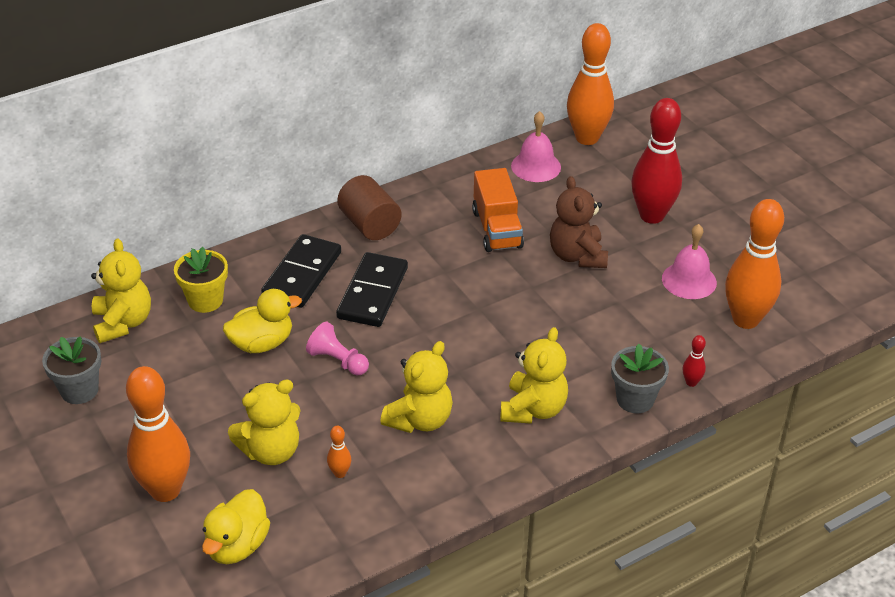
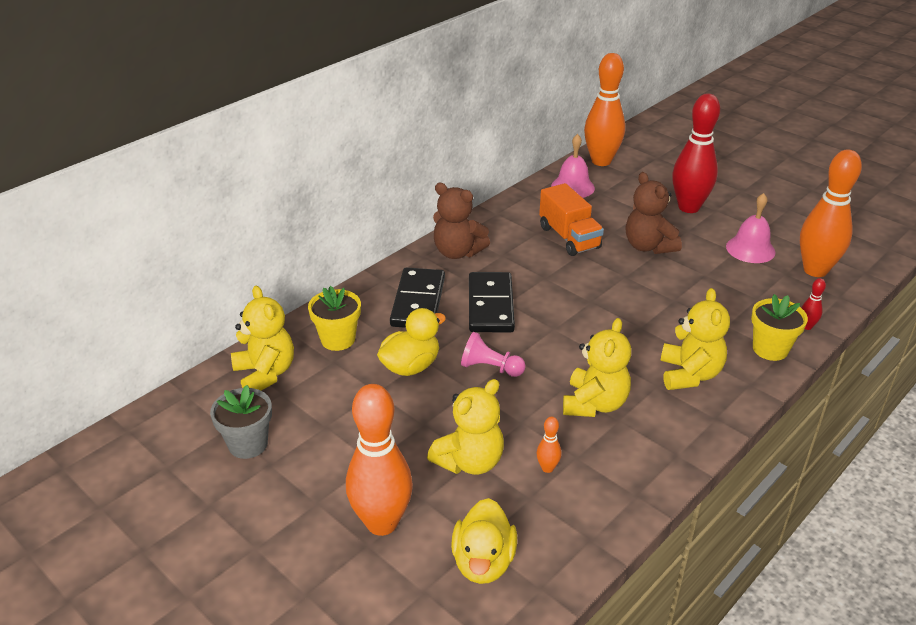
camera: 15 degrees left, 5 degrees down
(370, 225) = (457, 252): brown cylinder -> brown teddy bear
(635, 399) = (770, 349): grey flower pot -> yellow flower pot

